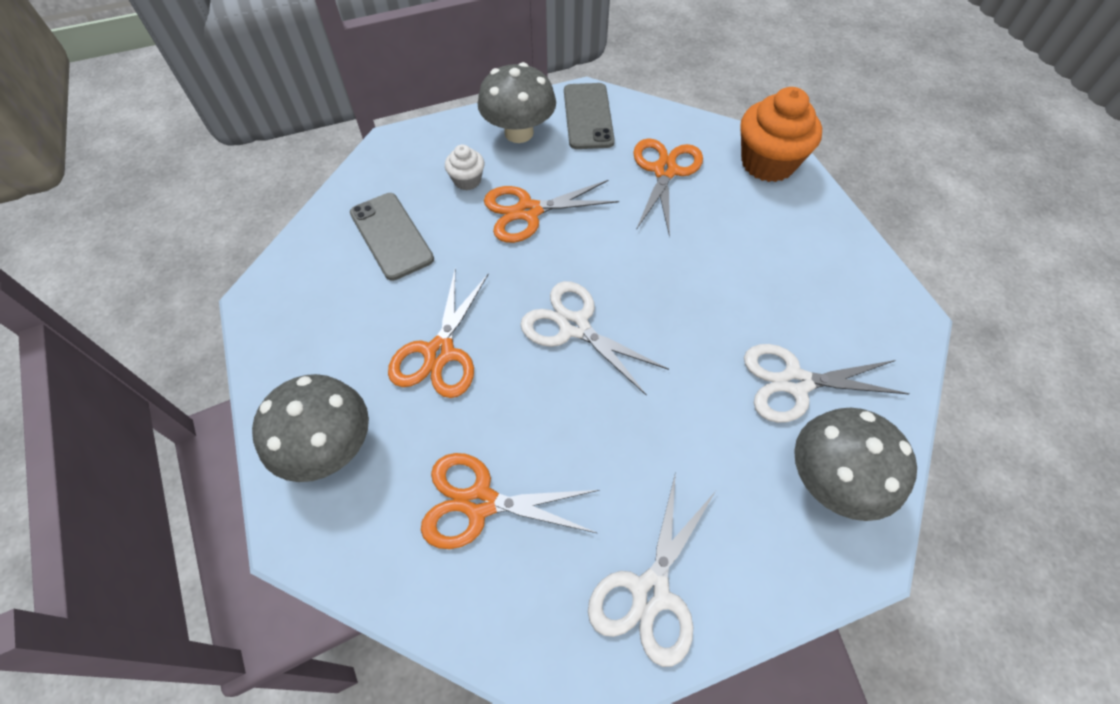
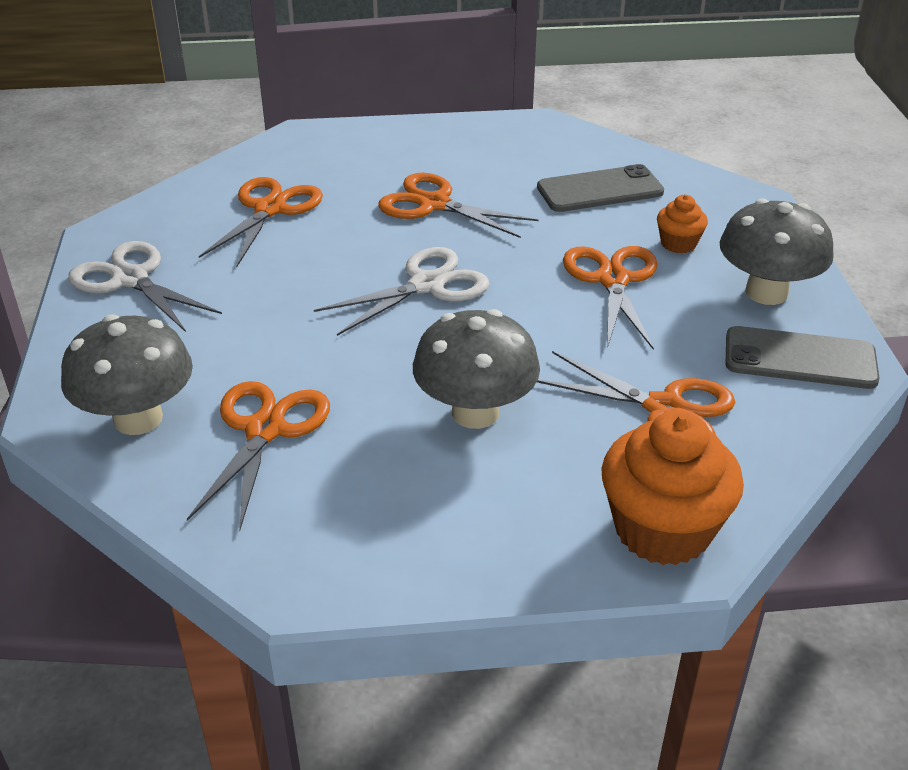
camera: 105 degrees right, 20 degrees down
(329, 447) = (366, 148): grey mushroom -> grey mushroom (475, 412)
(467, 180) = (678, 244): white cupcake -> orange cupcake
(795, 382) = (265, 430): white scissors -> orange scissors

